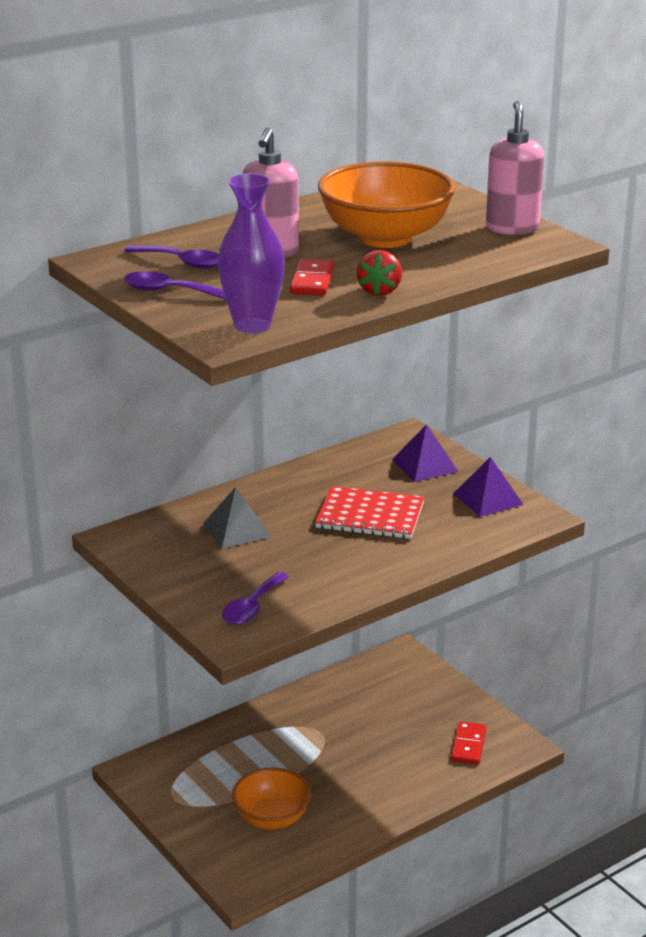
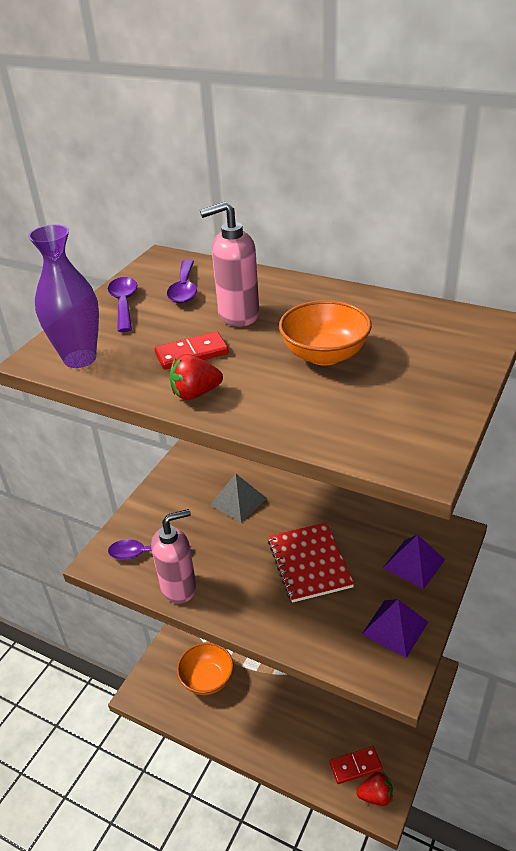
camera: 65 degrees right, 10 degrees up
(385, 237) = (324, 355): orange bowl -> orange bowl, size x0.65
(508, 744) = (375, 796): none -> red strawberry
(512, 228) = (428, 417): pink soap dispenser -> pink soap dispenser (179, 587)

